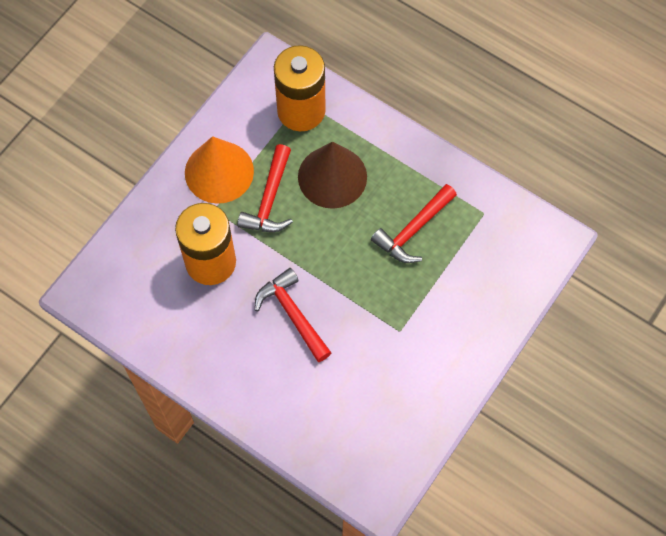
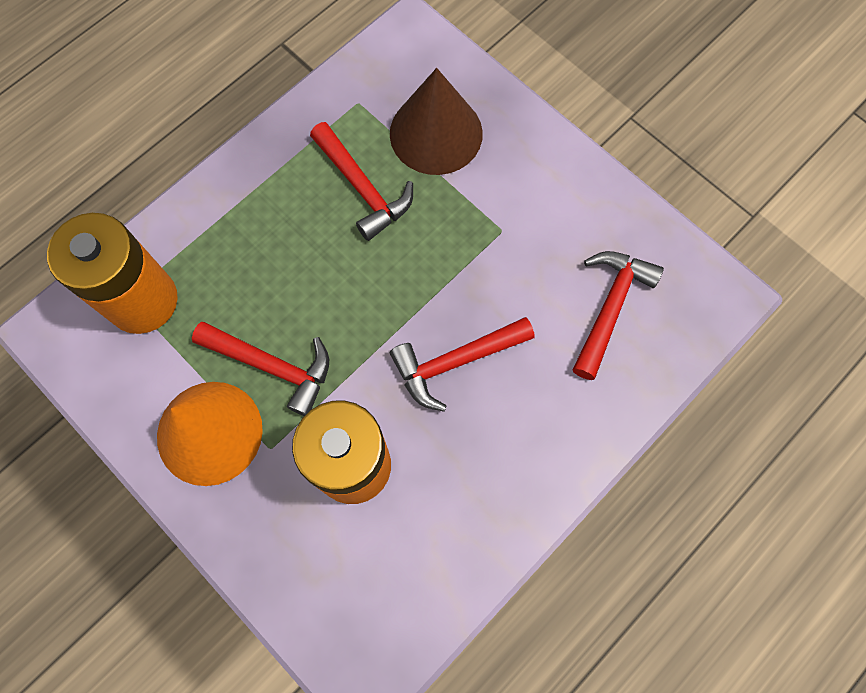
camera: 80 degrees left, 5 degrees up
(332, 177) = (259, 276): brown cone -> brown cone (436, 133)
(353, 415) = (610, 307): none -> red hammer

